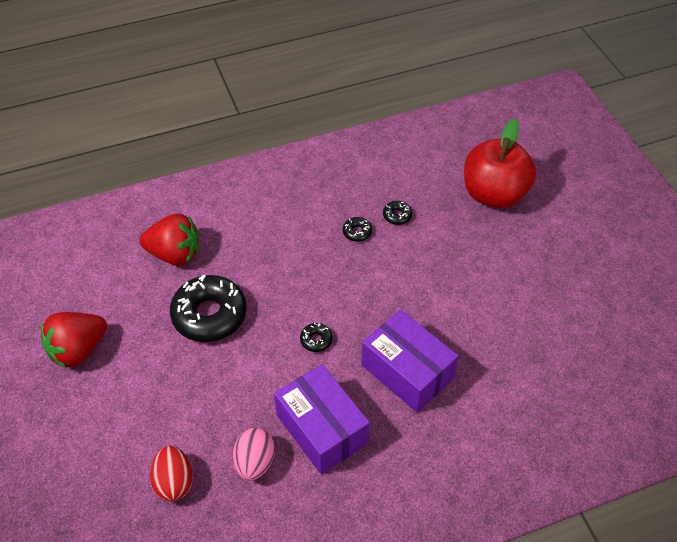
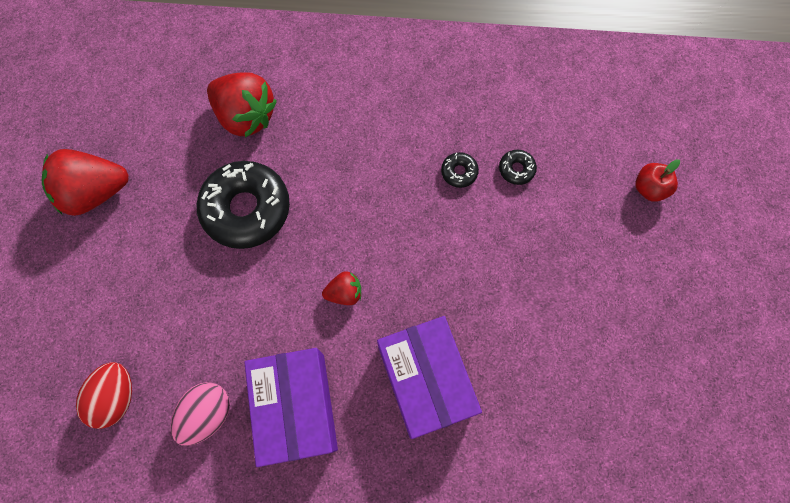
camera: 25 degrees right, 20 degrees up
(316, 340) = (344, 293): black donut -> red strawberry
(494, 194) = (649, 188): red apple -> red apple, size x0.42

